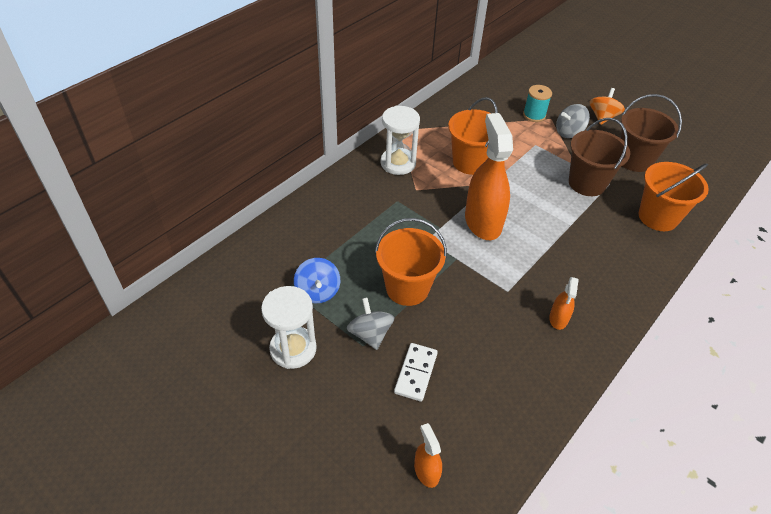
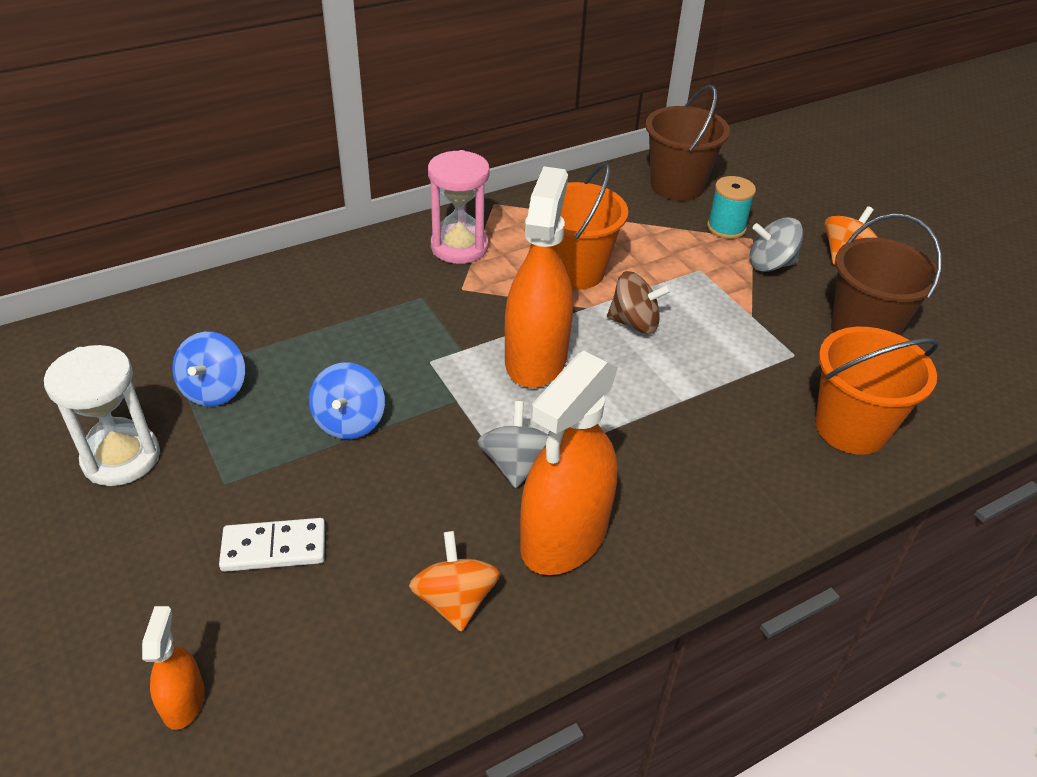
camera: 20 degrees right, 5 degrees down
(370, 334) = (246, 470): grey spinning top -> grey spinning top (516, 464)
(398, 163) = (459, 247): white hourglass -> pink hourglass
(407, 288) = (349, 422): orange bucket -> blue spinning top
(416, 373) = (274, 548): white domino -> white domino turned 45 degrees clockwise
(521, 186) = (634, 323): none -> brown spinning top
(526, 370) = (455, 600): none -> orange spinning top
(558, 318) = (564, 536): orange spray bottle -> orange spray bottle, size x2.15
(587, 183) = (752, 345): brown bucket -> brown bucket (677, 186)

